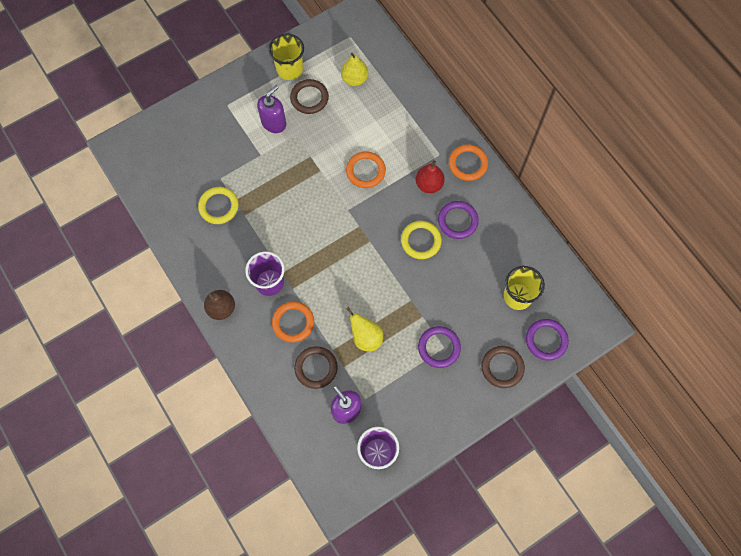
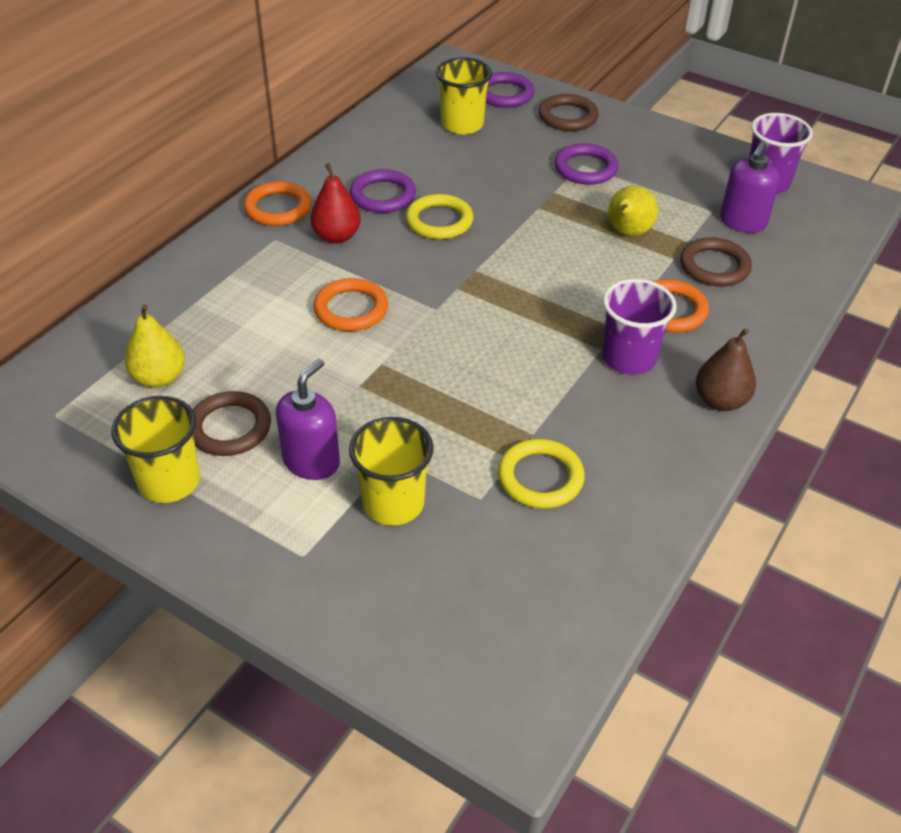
camera: 115 degrees left, 25 degrees down
(235, 145) = (393, 503): none -> yellow cup
(274, 123) = (311, 461): purple soap dispenser -> purple soap dispenser turned 105 degrees clockwise

